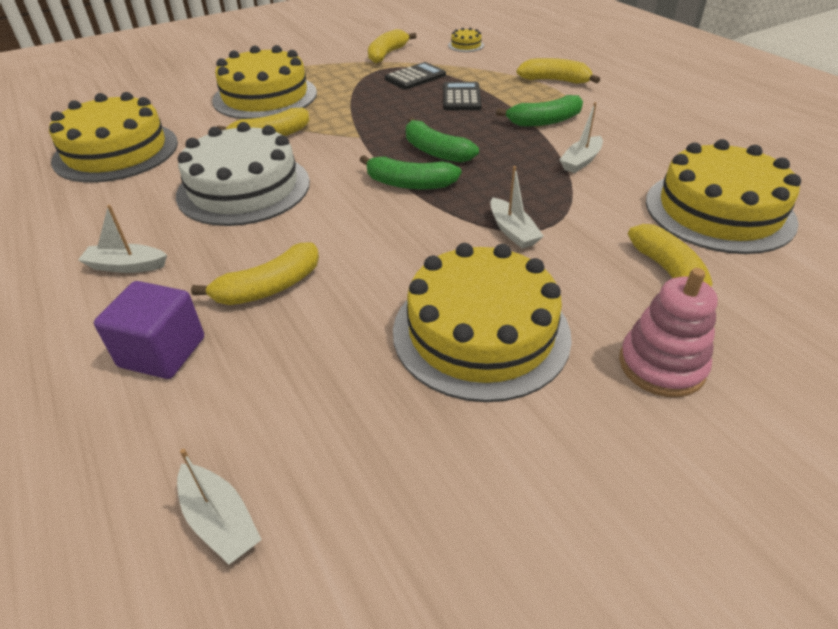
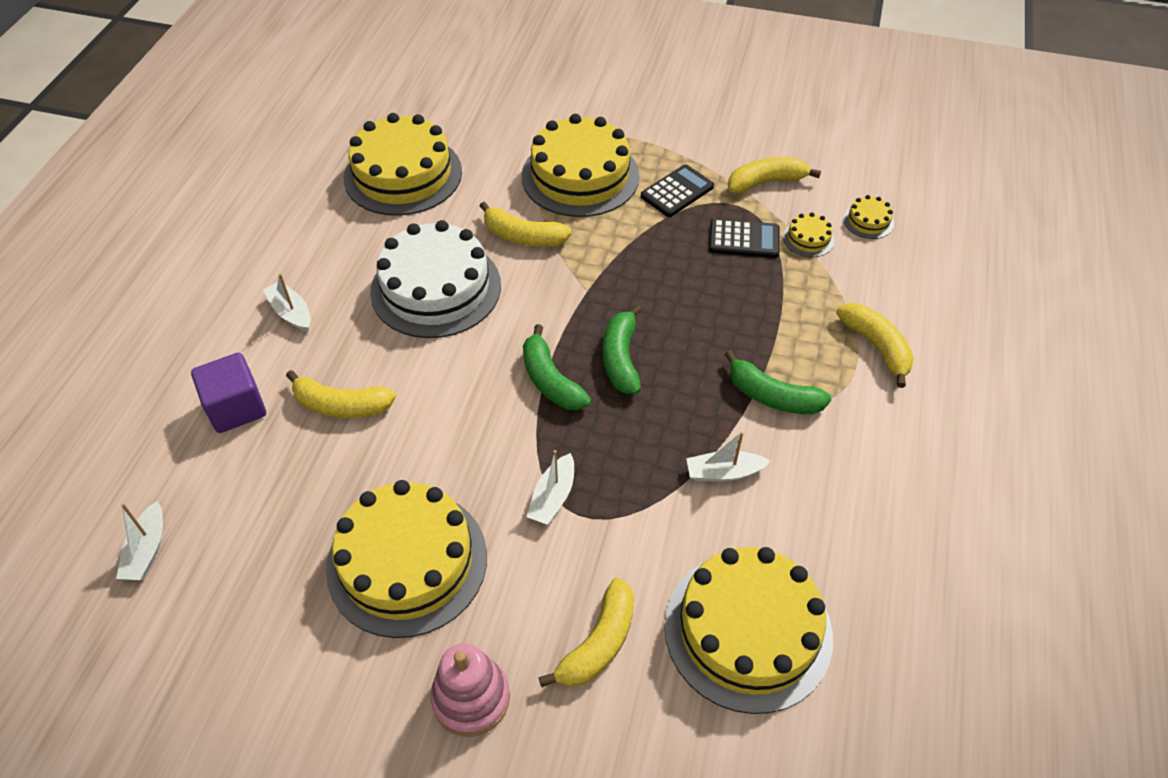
camera: 45 degrees right, 10 degrees up
(448, 63) = (808, 239): none -> yellow cake
(461, 97) = (744, 303): black calculator -> black calculator (677, 192)

